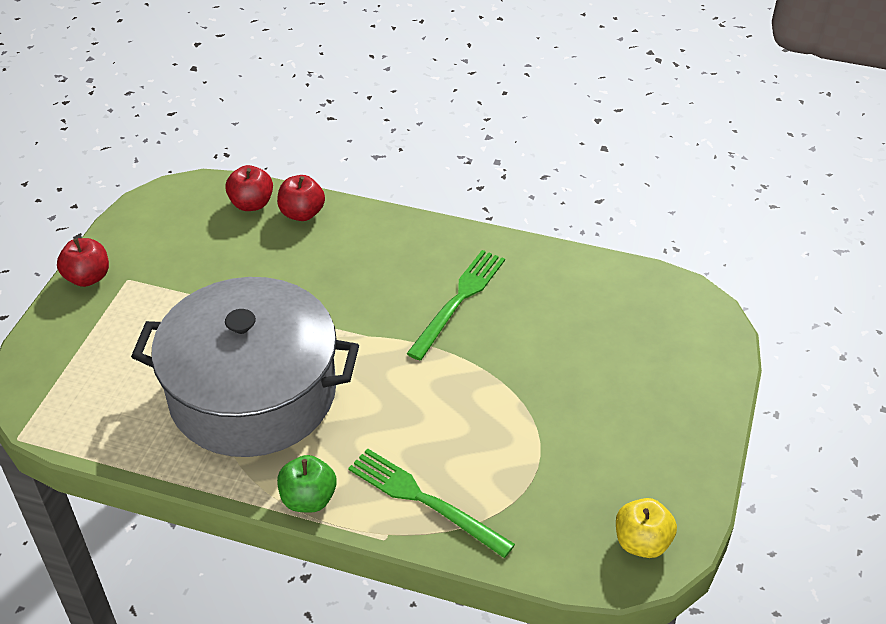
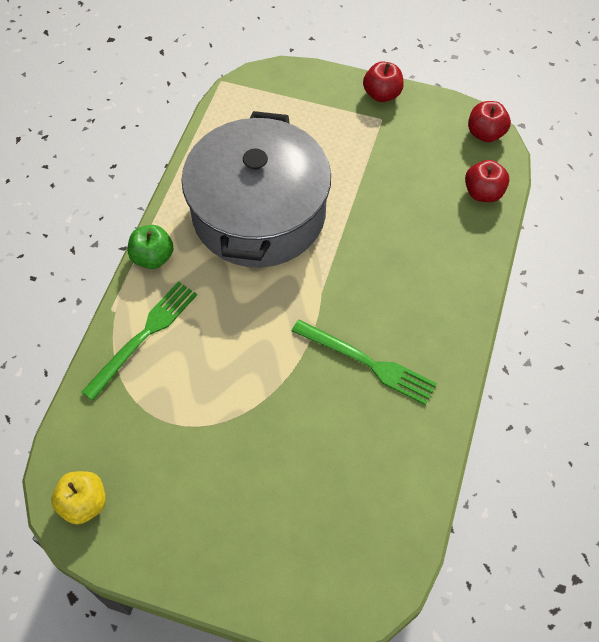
camera: 90 degrees right, 15 degrees up
(302, 213) = (474, 232): red apple -> red apple (485, 133)

